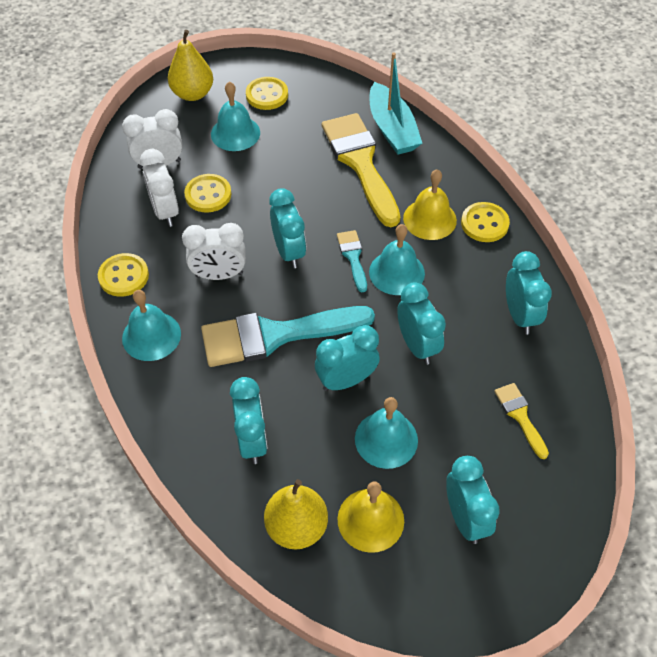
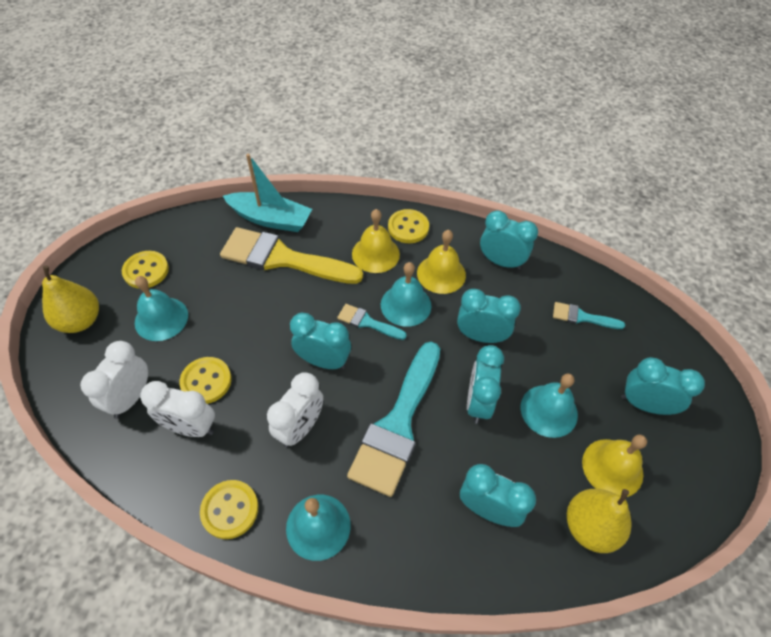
camera: 55 degrees left, 0 degrees up
(457, 278) = (441, 274): none -> yellow bell
(520, 416) = (582, 317): yellow brush -> turquoise brush

